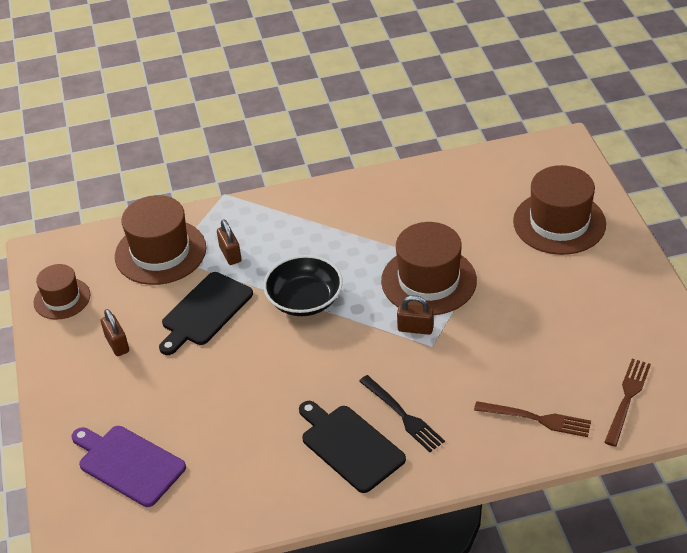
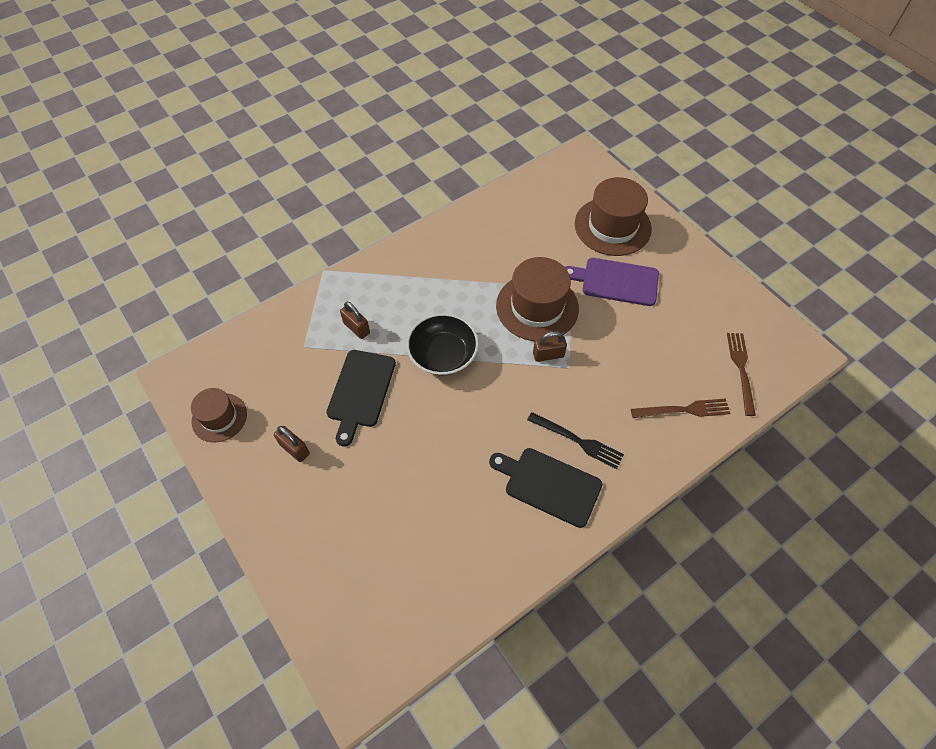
camera: 25 degrees left, 15 degrees up
(128, 464) = (363, 570): purple cutting board -> purple cutting board (616, 281)
(160, 252) = (292, 343): brown hat -> none

